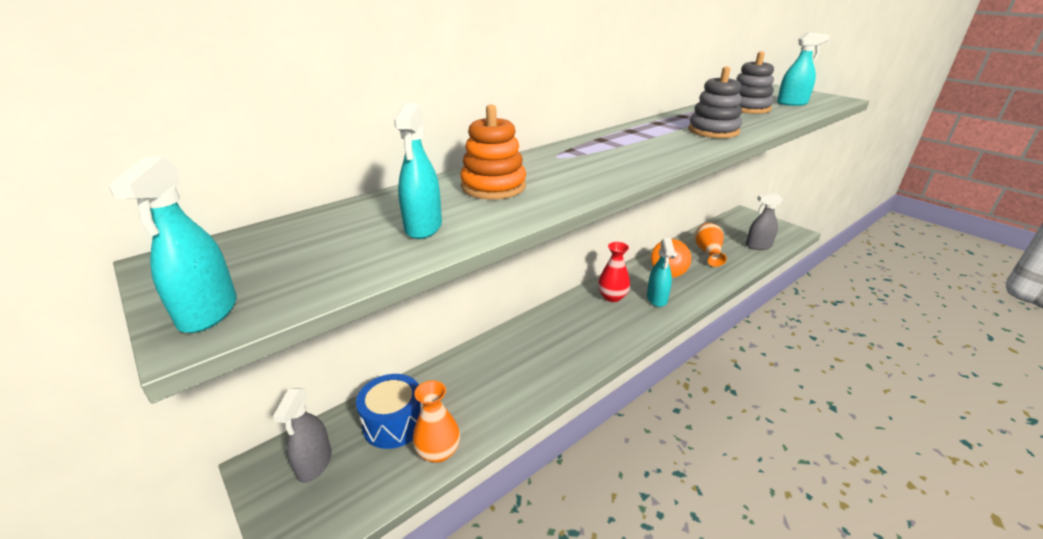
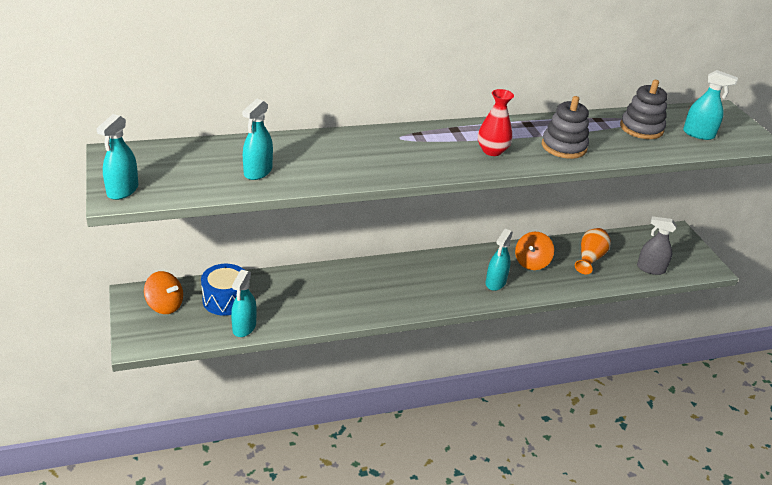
camera: 20 degrees right, 5 degrees up
(314, 464) = (165, 305): grey spray bottle -> orange spinning top
(438, 451) = (244, 327): orange vase -> turquoise spray bottle
(493, 186) = (327, 152): orange stacking toy -> none
(612, 297) = (457, 268): red vase -> red vase (492, 151)

